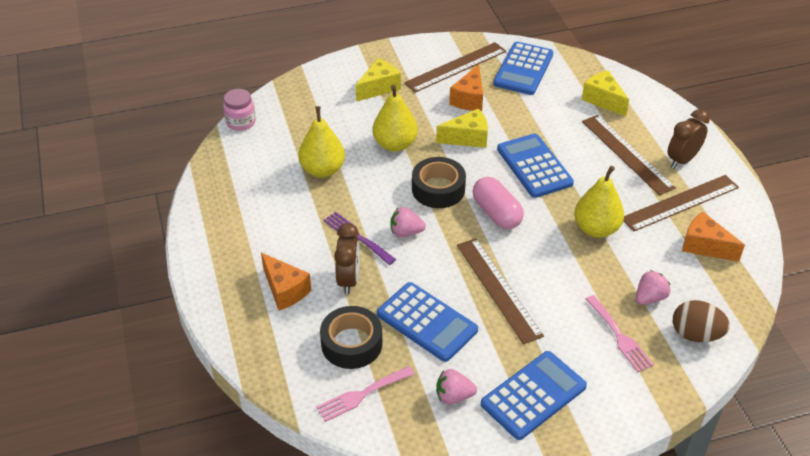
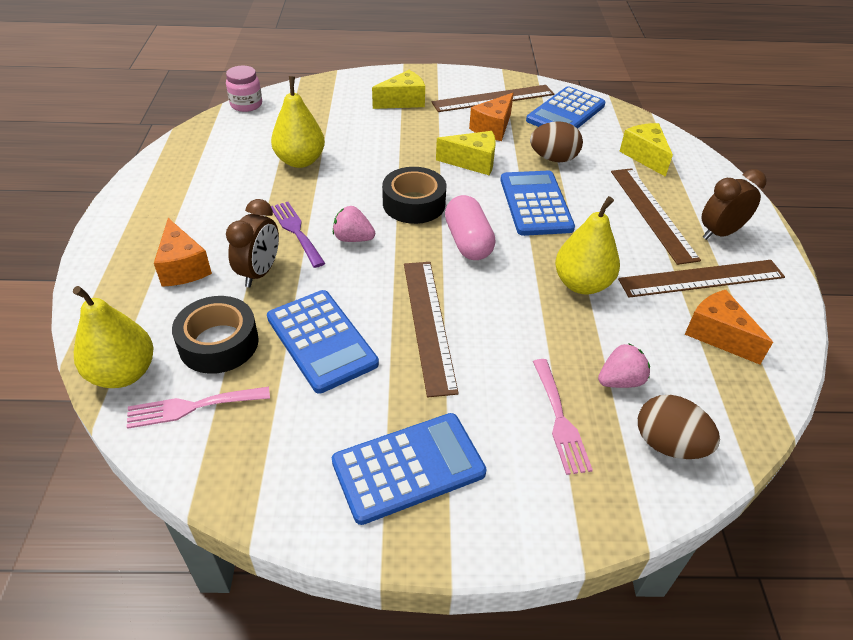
camera: 15 degrees right, 0 degrees up
(395, 144) = (390, 153): yellow pear -> yellow pear (123, 373)
(453, 396) = (304, 440): pink strawberry -> none
(531, 119) = (553, 159): none -> brown egg

